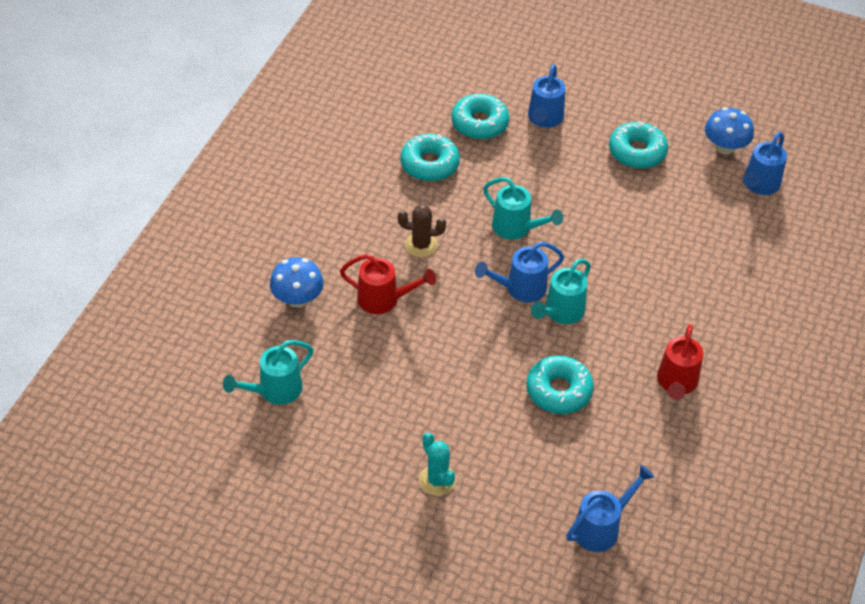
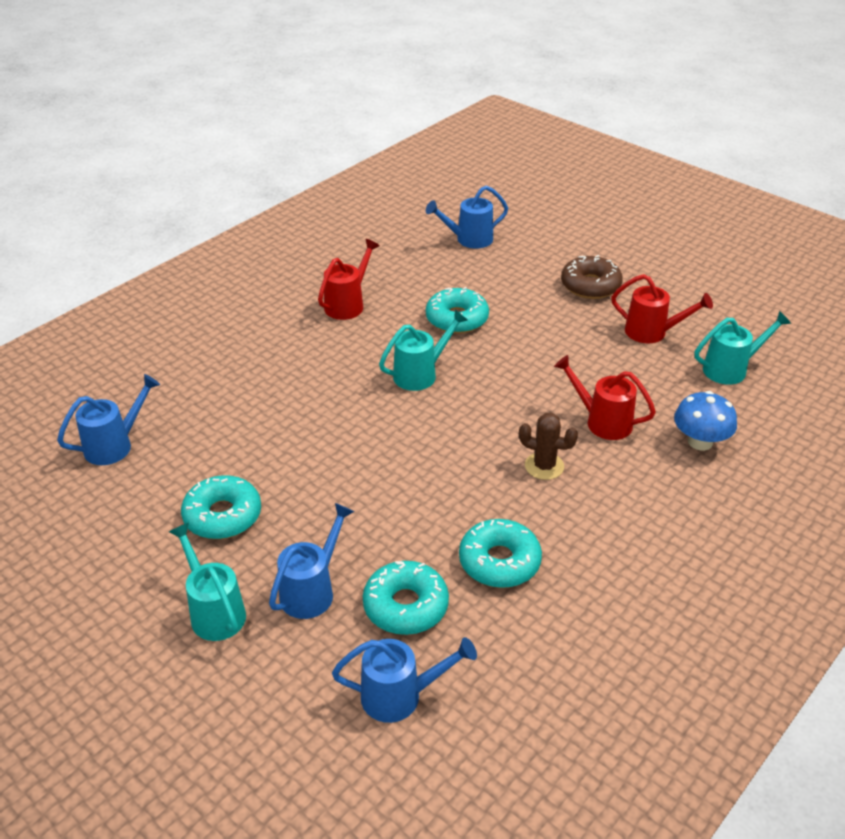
camera: 160 degrees left, 10 degrees down
(357, 422) = (652, 332): none -> red watering can
(437, 480) = (590, 285): turquoise cactus -> brown donut
(516, 228) = (424, 460): turquoise watering can -> turquoise watering can (214, 611)
(520, 288) = (451, 402): blue watering can -> blue watering can (400, 696)
(725, 147) = (111, 497): blue mushroom -> none

